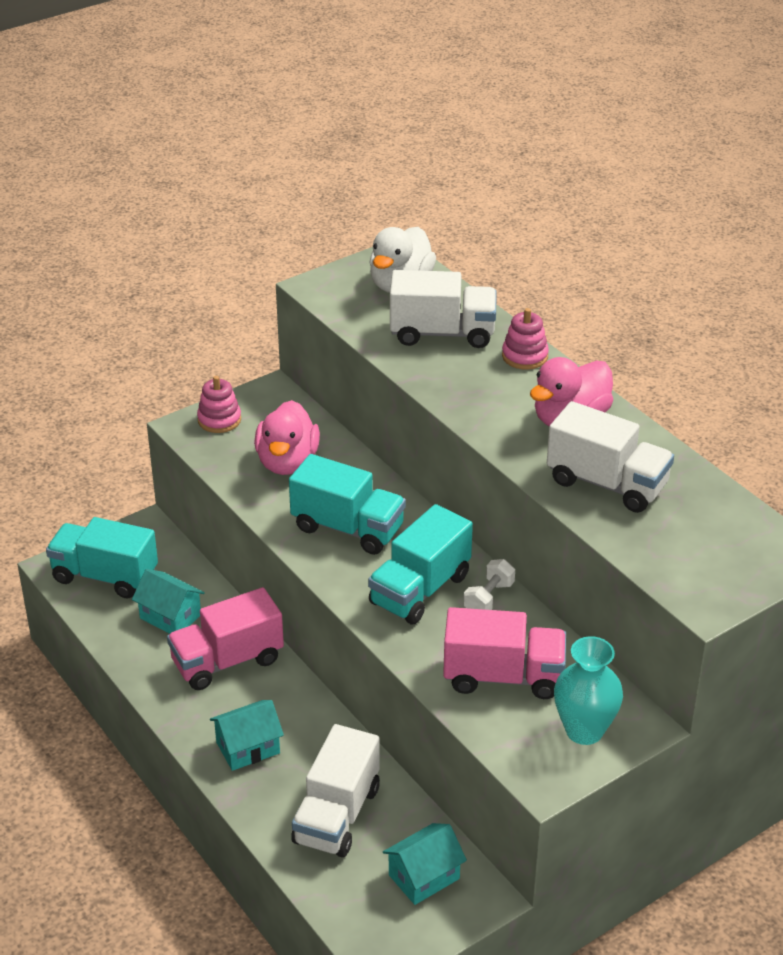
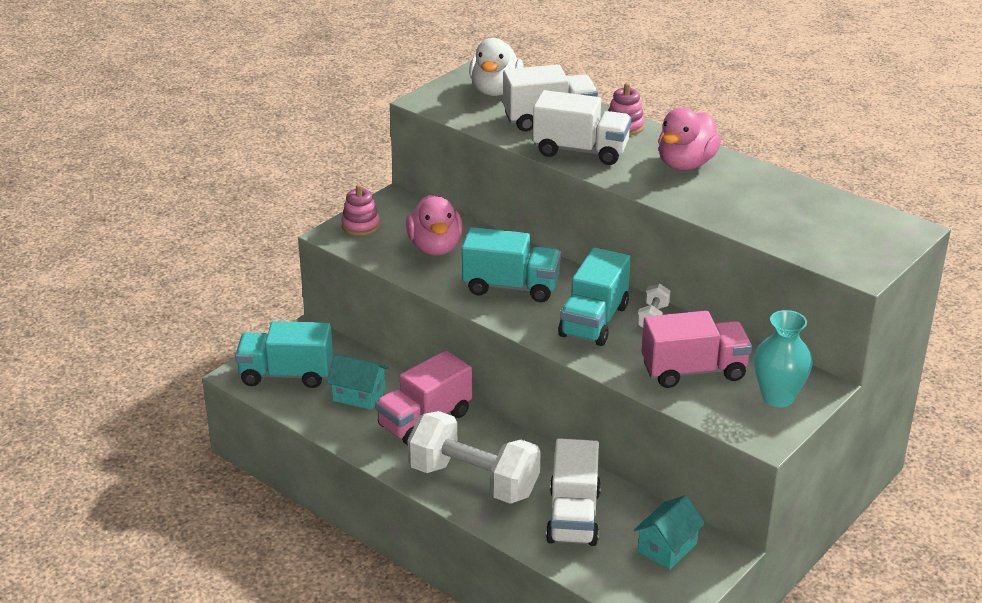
camera: 15 degrees left, 5 degrees down
(248, 748) = (473, 481): turquoise house -> white dumbbell
(607, 483) = (739, 202): white truck -> white truck (581, 151)

